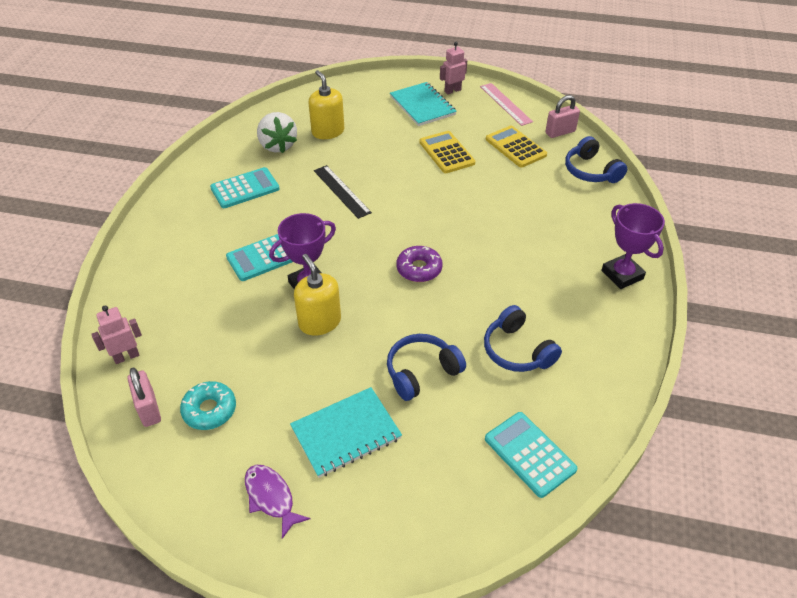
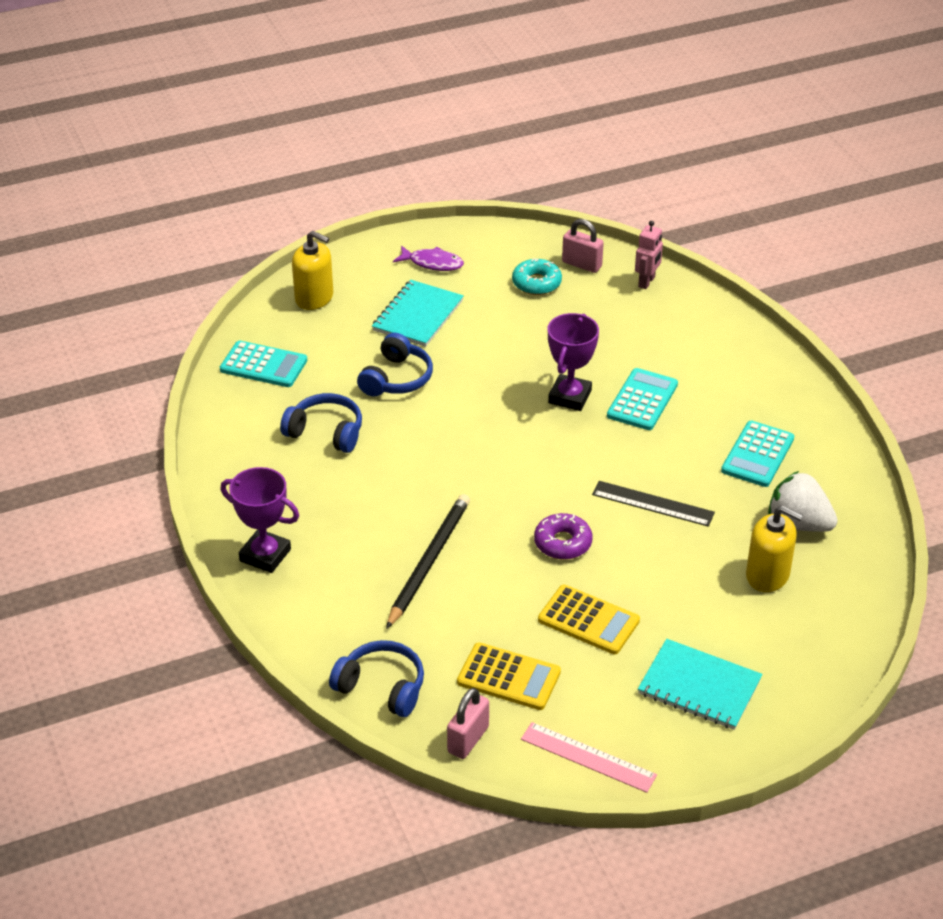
camera: 145 degrees right, 5 degrees down
(320, 322) = (523, 374): yellow soap dispenser -> yellow soap dispenser (314, 298)
(419, 269) = (481, 460): purple donut -> purple donut (562, 543)
(452, 91) = (688, 742): pink robot -> none
(512, 221) = (429, 561): none -> black pencil

